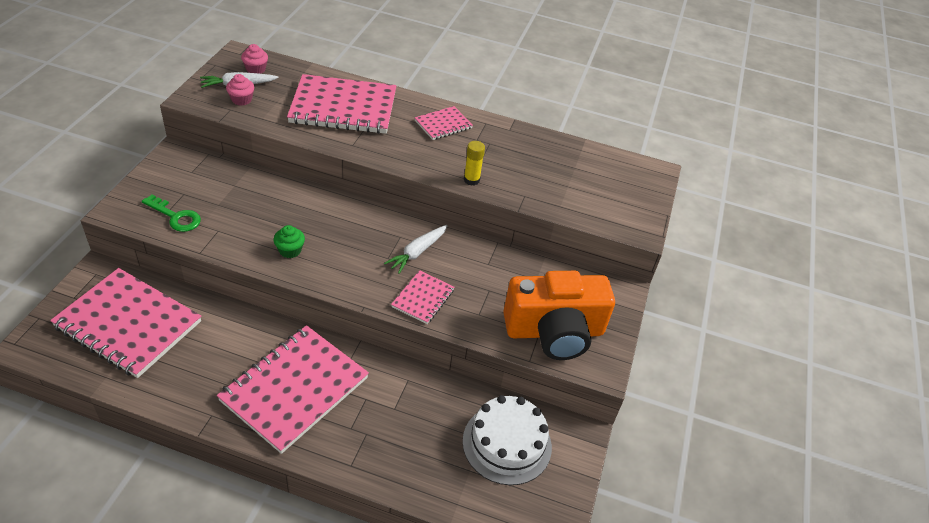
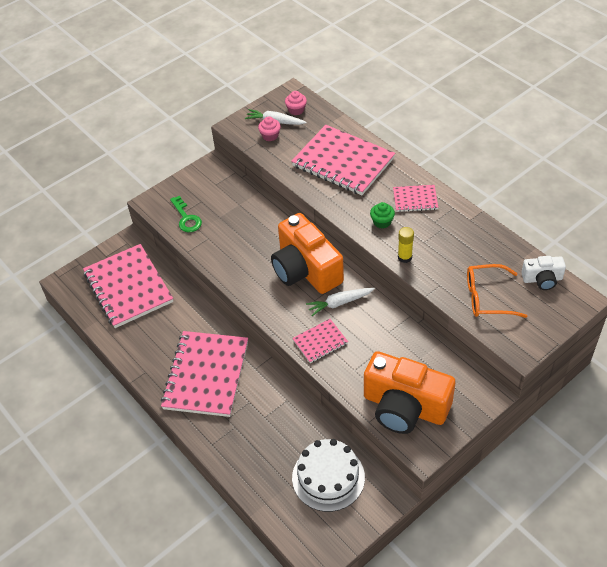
camera: 40 degrees right, 5 degrees up
(290, 250) = (248, 270): green cupcake -> green cupcake (382, 222)
(294, 389) = (206, 375): pink notebook -> pink notebook turned 60 degrees counterclockwise
(357, 230) = (305, 269): none -> orange camera
(576, 194) = (487, 297): none -> orange glasses
(612, 163) = (542, 279): none -> white camera

